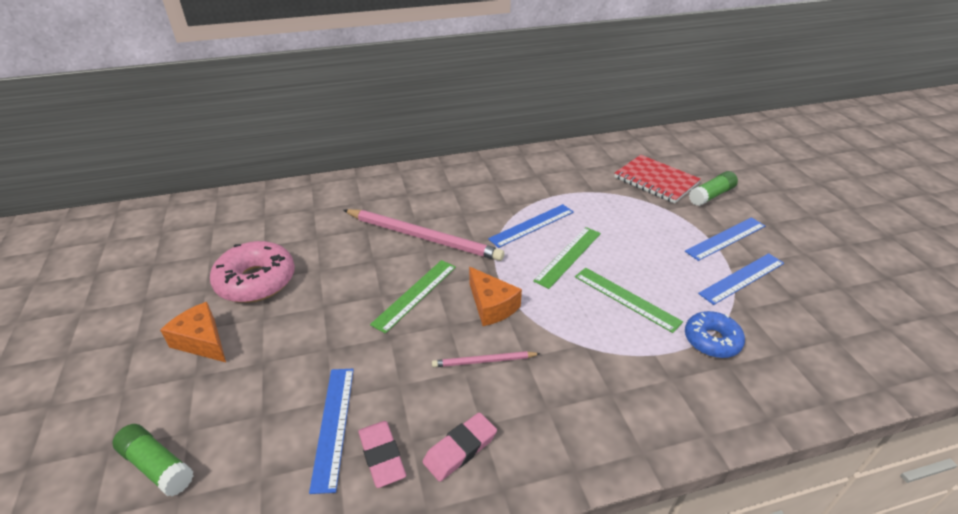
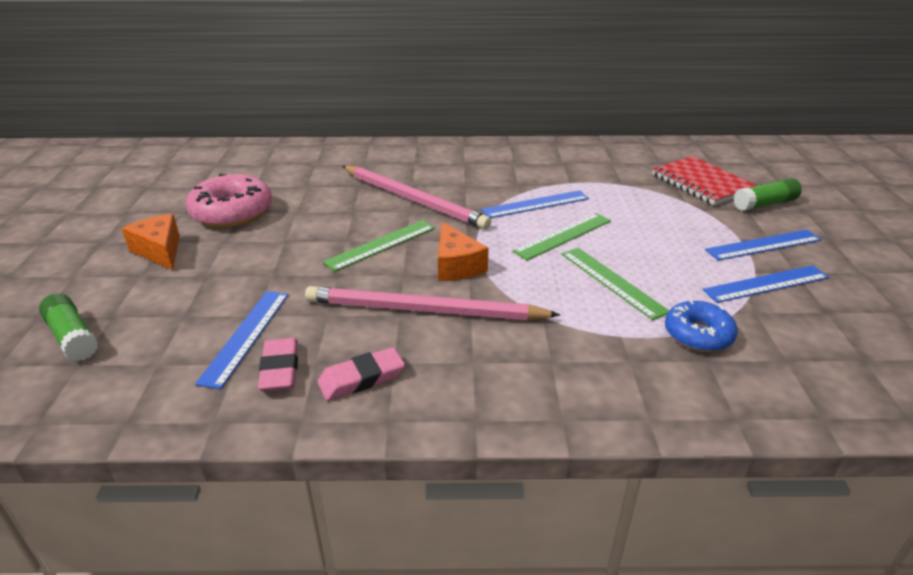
camera: 15 degrees right, 5 degrees down
(484, 361) = (424, 310): pink pencil -> pink pencil, size x2.10

